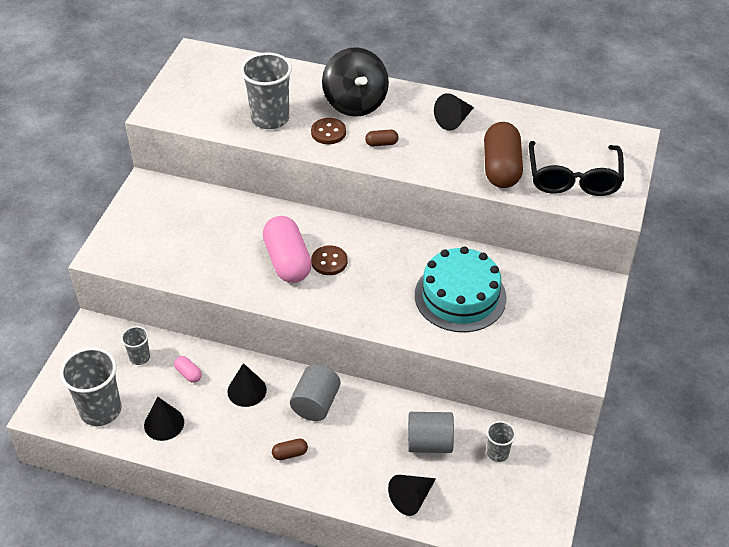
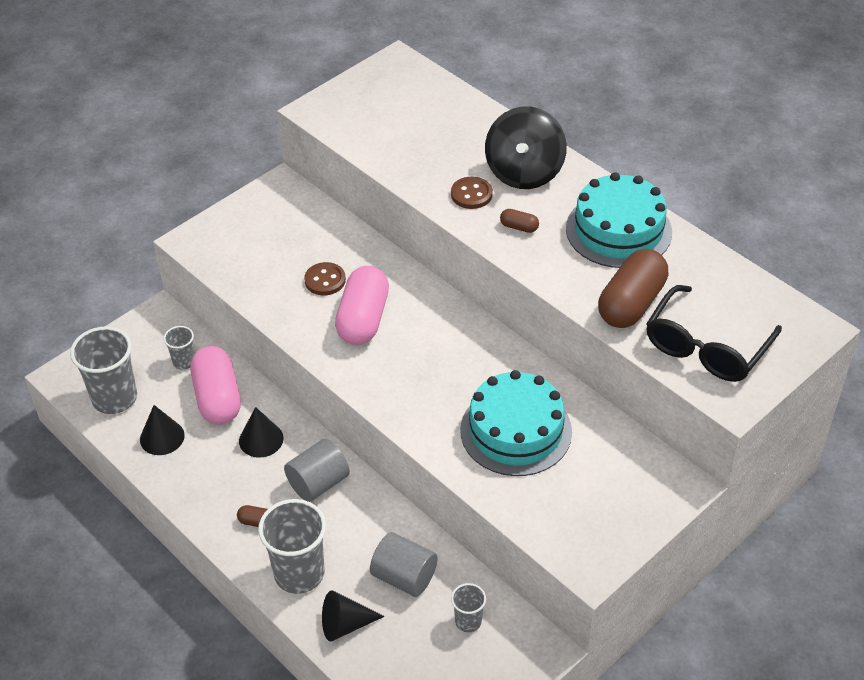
camera: 30 degrees right, 0 degrees up
(188, 374) = (218, 398): pink capsule -> pink capsule, size x2.34
(270, 118) = (422, 157): grey cup -> grey cup (299, 573)
(329, 261) = (405, 337): brown button -> brown button (325, 280)
(453, 120) = (618, 230): black cone -> turquoise cake

